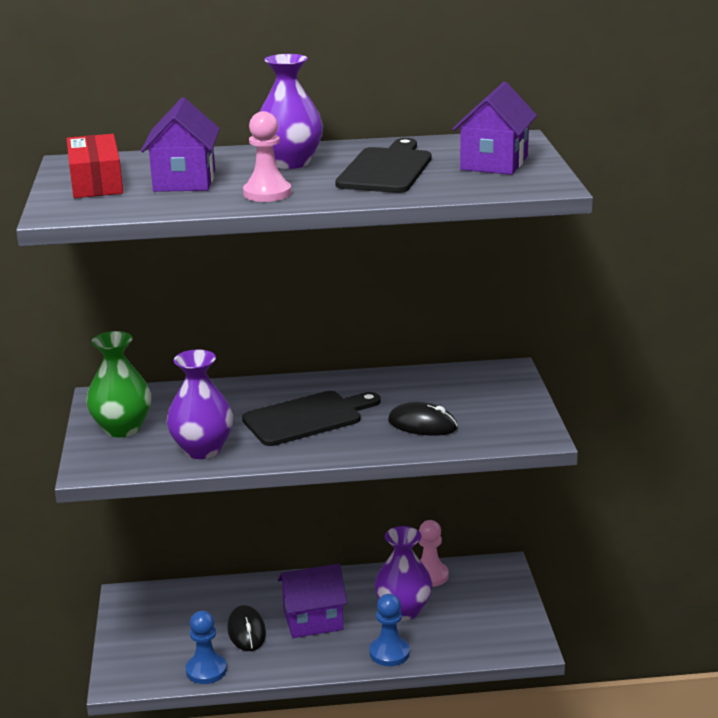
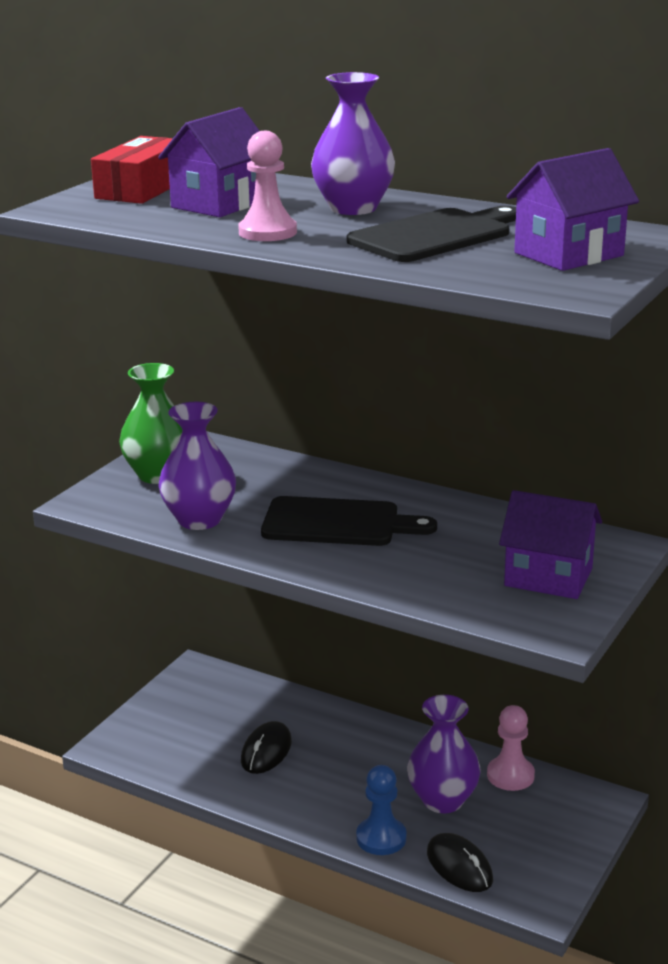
camera: 35 degrees right, 0 degrees up
(206, 670) = (191, 772): blue pawn -> none
(313, 620) = (340, 769): purple house -> purple house (548, 577)
(422, 424) = (446, 571): black mouse -> black mouse (459, 866)

